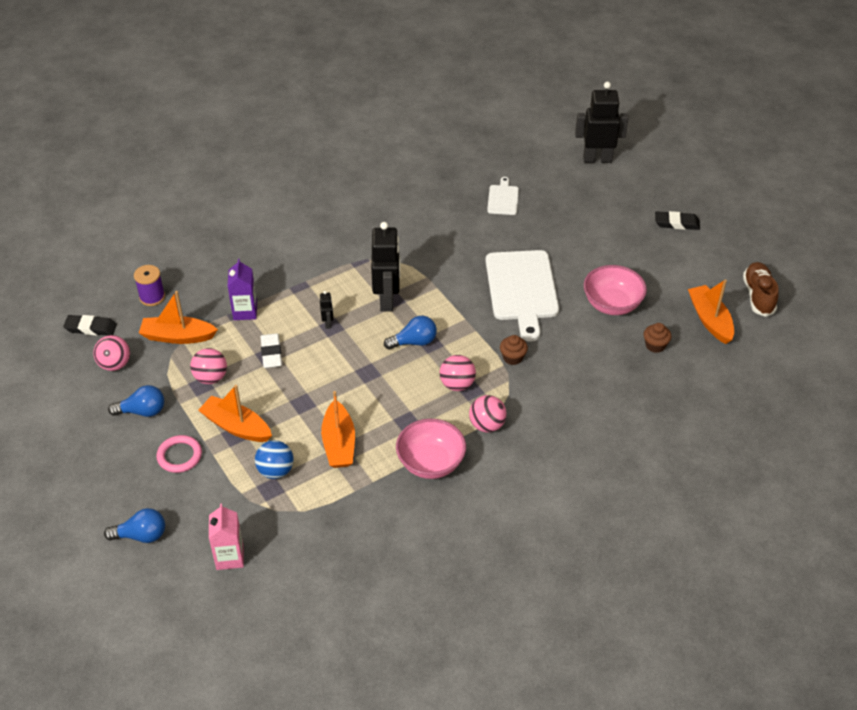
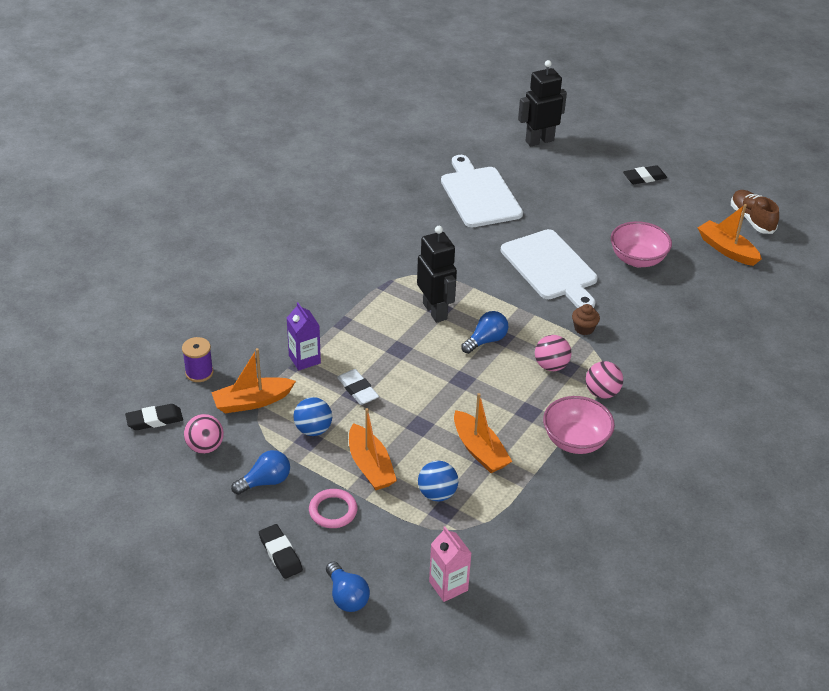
camera: 25 degrees left, 5 degrees down
(113, 479) = (280, 554): none -> black eraser
(141, 535) = (346, 596): blue light bulb -> blue light bulb turned 90 degrees clockwise
(211, 378) = (313, 429): pink ball -> blue ball
(236, 426) = (370, 466): orange boat -> orange boat turned 120 degrees counterclockwise
(328, 323) = (393, 347): black robot -> none
(503, 199) = (479, 195): white cutting board -> white cutting board, size x2.06
(655, 345) = (697, 283): brown cupcake -> none

